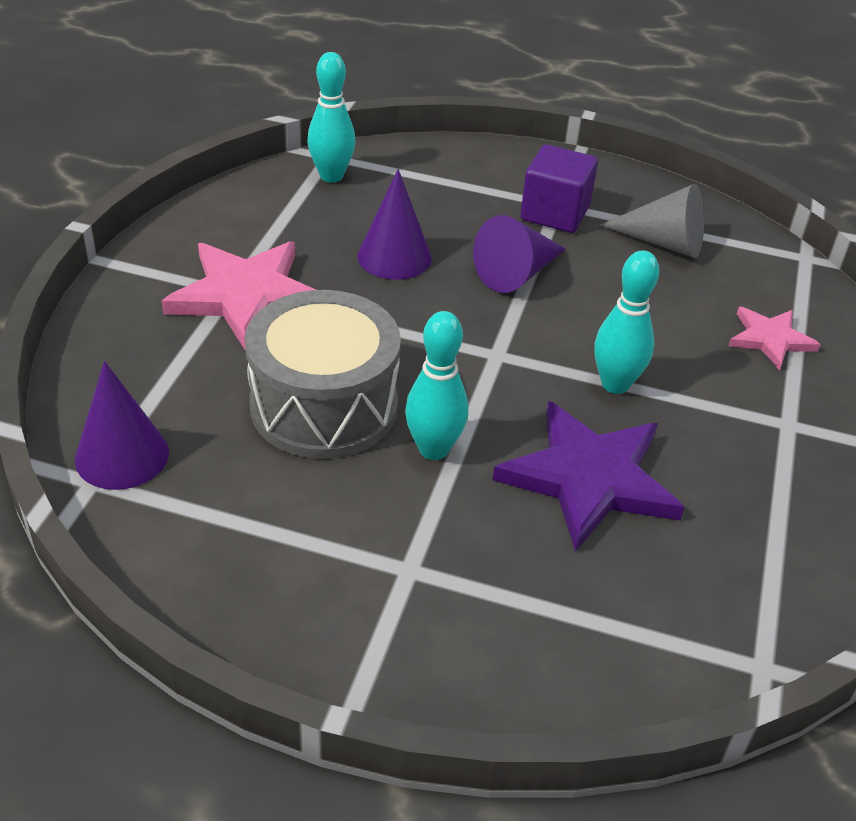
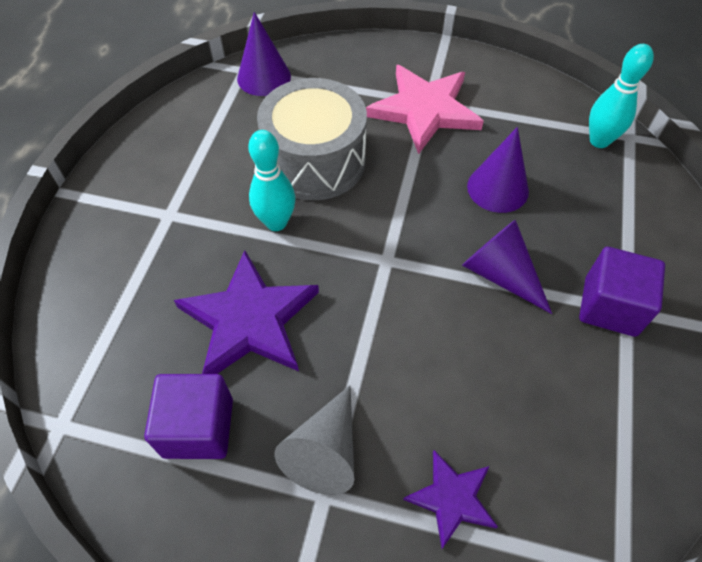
camera: 90 degrees right, 15 degrees up
(615, 384) = (361, 345): turquoise bowling pin -> none
(663, 242) = (595, 406): grey cone -> grey cone (325, 450)
(738, 524) = (198, 427): none -> purple cube
(770, 339) = (452, 498): pink star -> purple star

